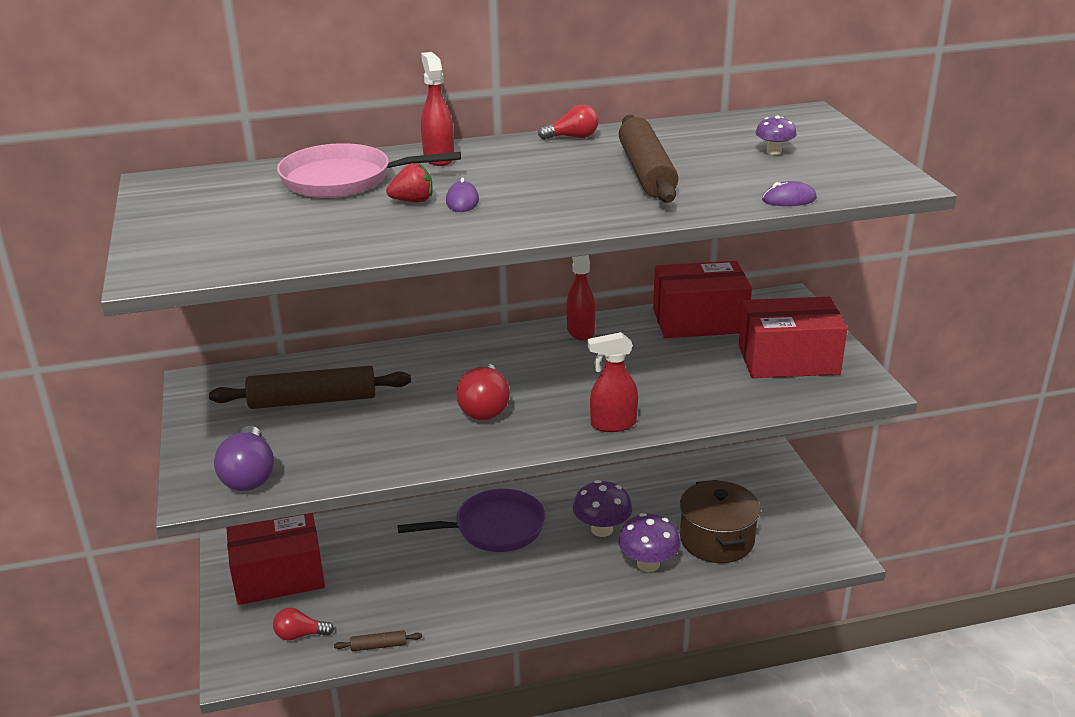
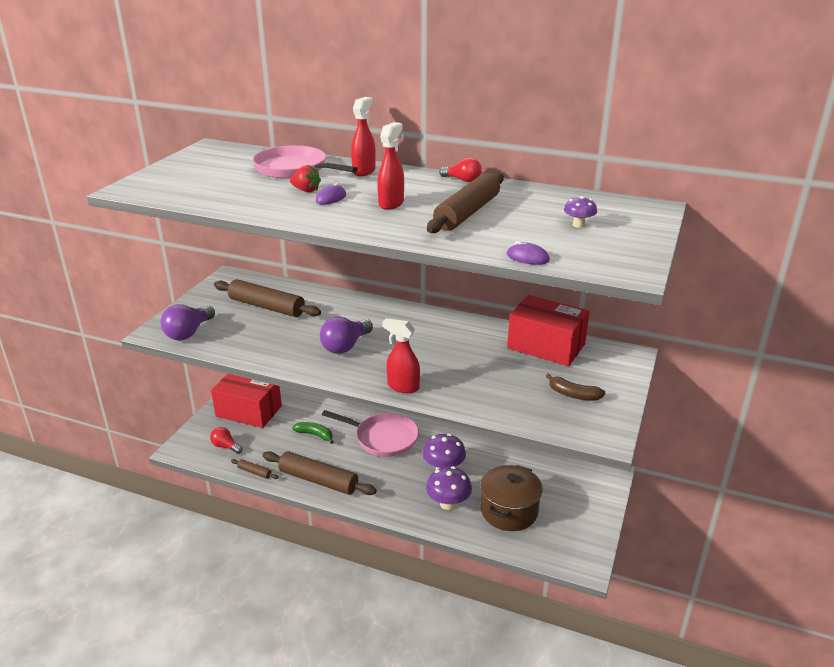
camera: 35 degrees right, 0 degrees up
(405, 563) = (315, 435): none -> green banana
(472, 614) = (318, 480): none -> brown rolling pin
(484, 407) = (345, 346): red light bulb -> purple light bulb
(494, 528) = (383, 438): purple pan -> pink pan
(580, 331) = (460, 324): red spray bottle -> red spray bottle (391, 203)
(788, 359) = (573, 394): red box -> brown banana

